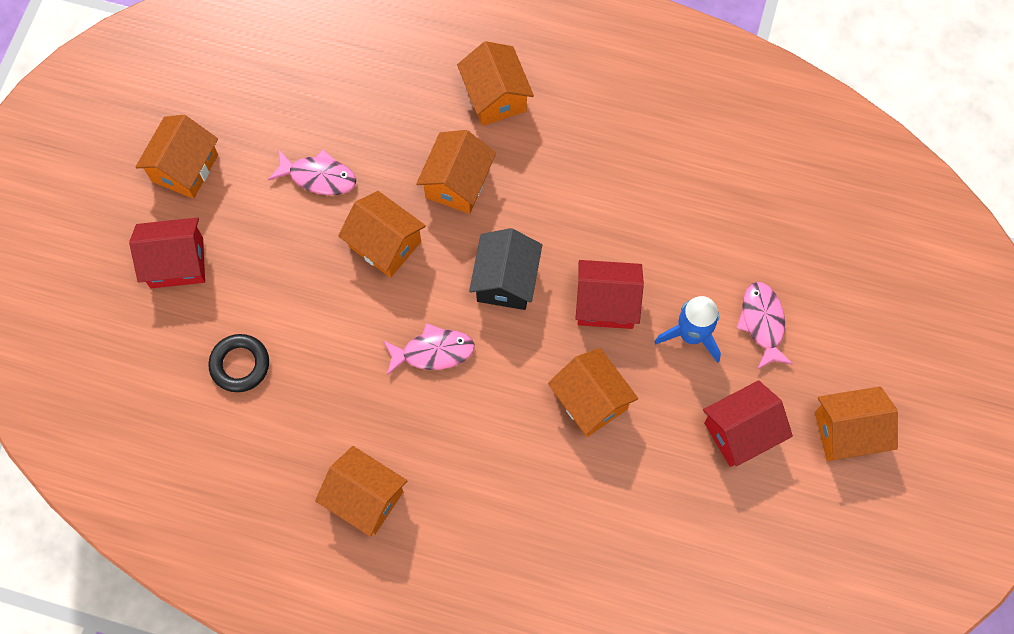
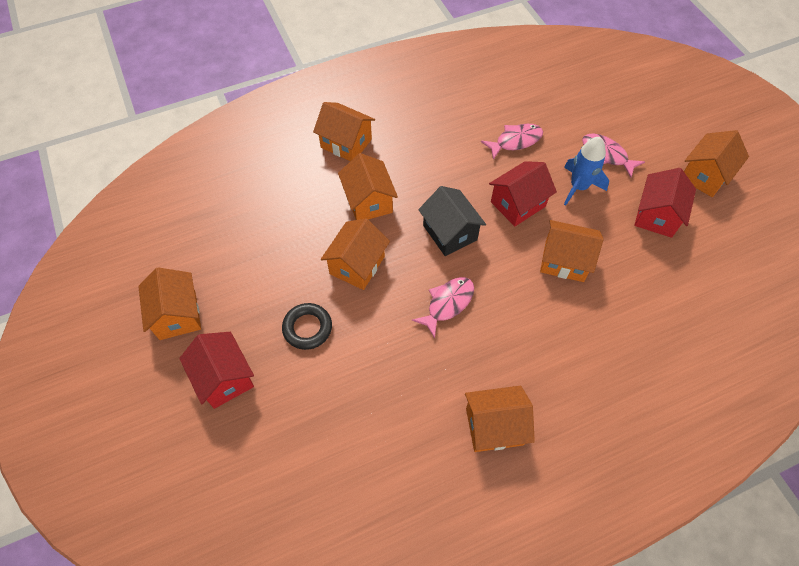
camera: 40 degrees left, 10 degrees down
(177, 262) = (224, 378): red house -> red house turned 75 degrees counterclockwise
(240, 365) = (330, 409): black ring -> black ring (307, 328)
(318, 177) = (277, 257): pink fish -> pink fish (515, 141)
(385, 244) = (357, 265): orange house -> orange house turned 60 degrees counterclockwise

